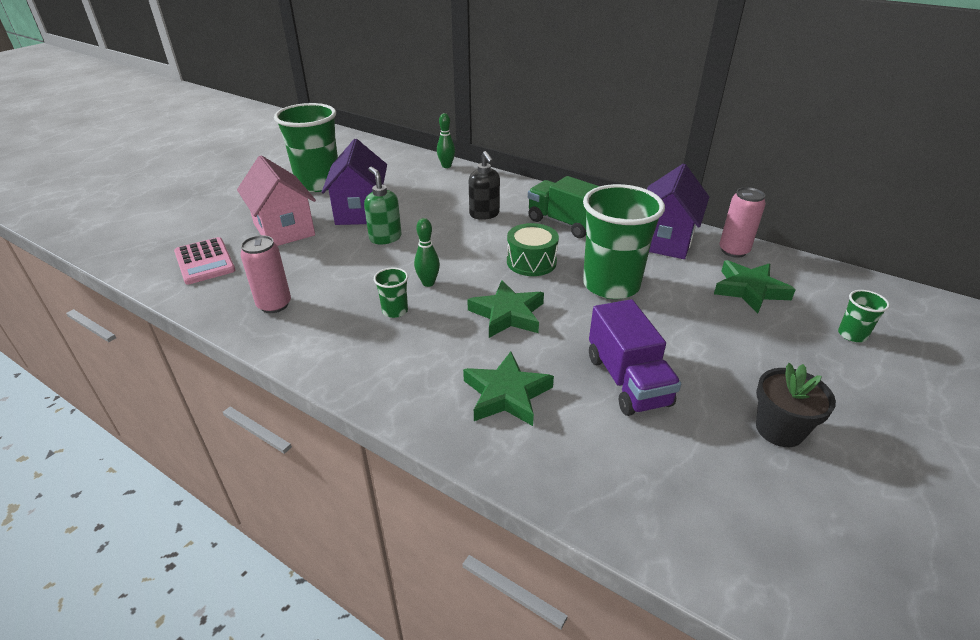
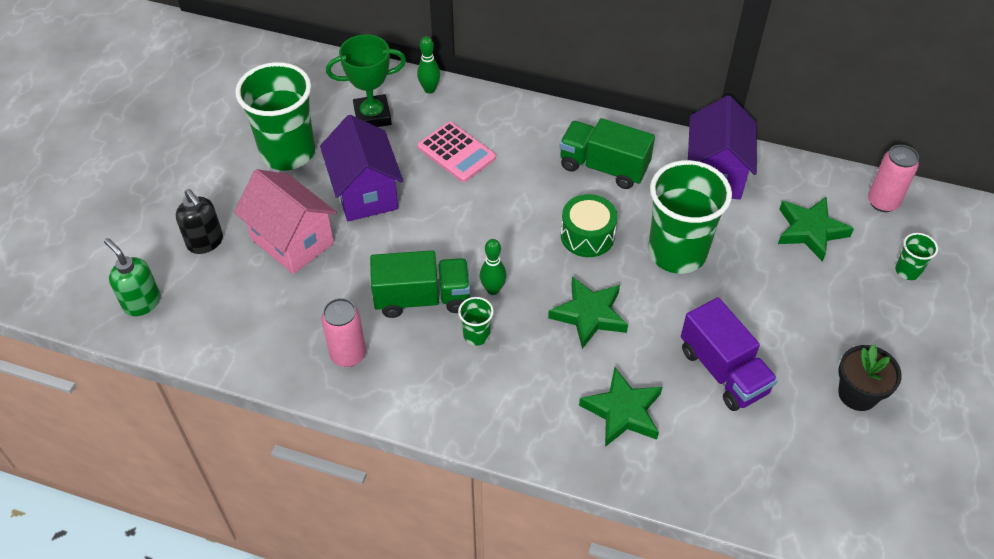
camera: 15 degrees left, 15 degrees up
(204, 261) = (232, 310): pink calculator -> pink calculator (456, 152)
(363, 279) = (422, 298): none -> green truck
(385, 238) = (415, 231): green soap dispenser -> green soap dispenser (142, 302)
(394, 173) = (372, 116): none -> green trophy
(484, 214) = (509, 170): black soap dispenser -> black soap dispenser (205, 242)
(733, 251) = (786, 176): pink can -> pink can (882, 202)

